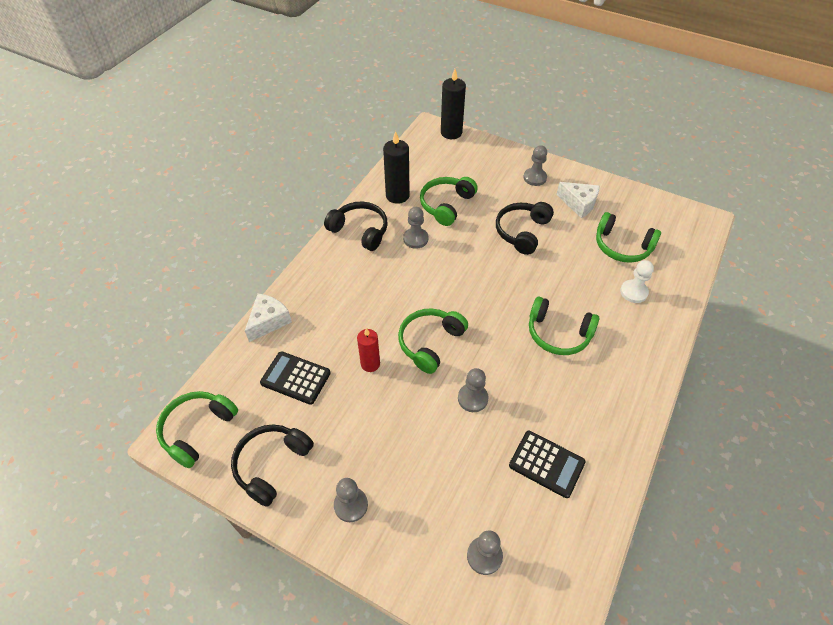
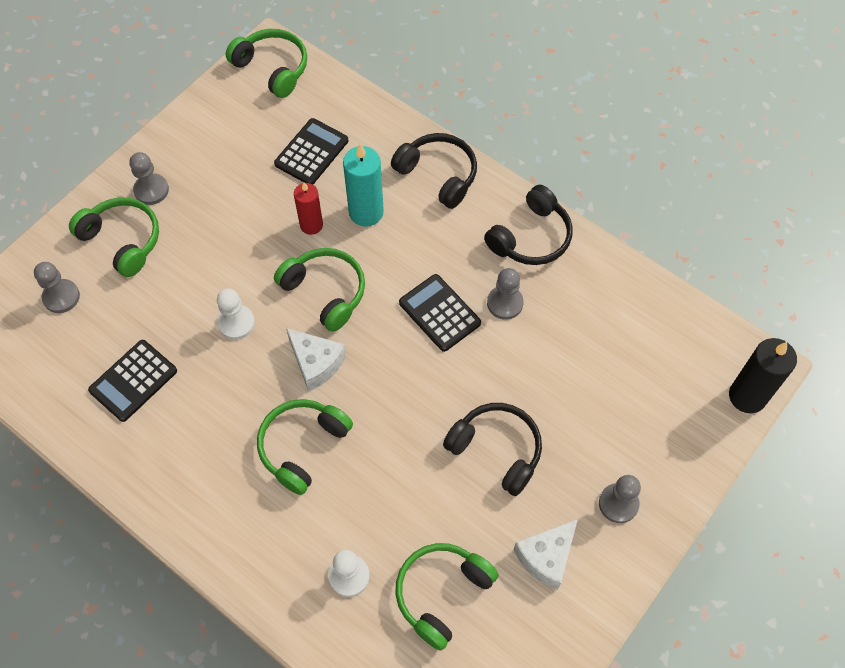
camera: 100 degrees right, 10 degrees up
(268, 321) = (396, 130): white cheese -> white cheese (316, 363)
(271, 465) = (215, 128): black headphones -> black headphones (438, 175)
(352, 329) = (366, 212): none -> turquoise candle
(397, 195) = (597, 293): black candle -> none
(431, 272) = (439, 313): none -> black calculator
(446, 205) = (569, 355): green headphones -> green headphones (122, 240)
(472, 398) = (236, 323): grey pawn -> white pawn

